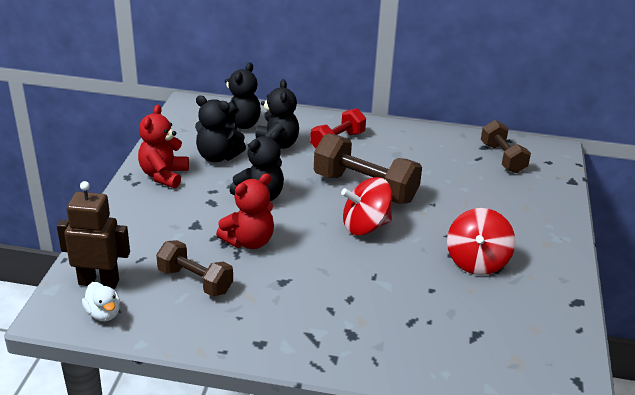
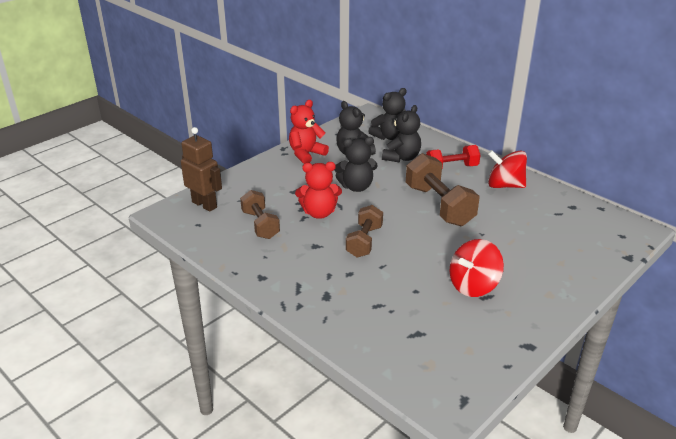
camera: 35 degrees right, 0 degrees up
(103, 314) = (189, 223): white duck -> none
(365, 226) = (411, 231): red spinning top -> red spinning top (504, 185)
(502, 158) = (580, 220): brown dumbbell -> brown dumbbell (364, 241)

